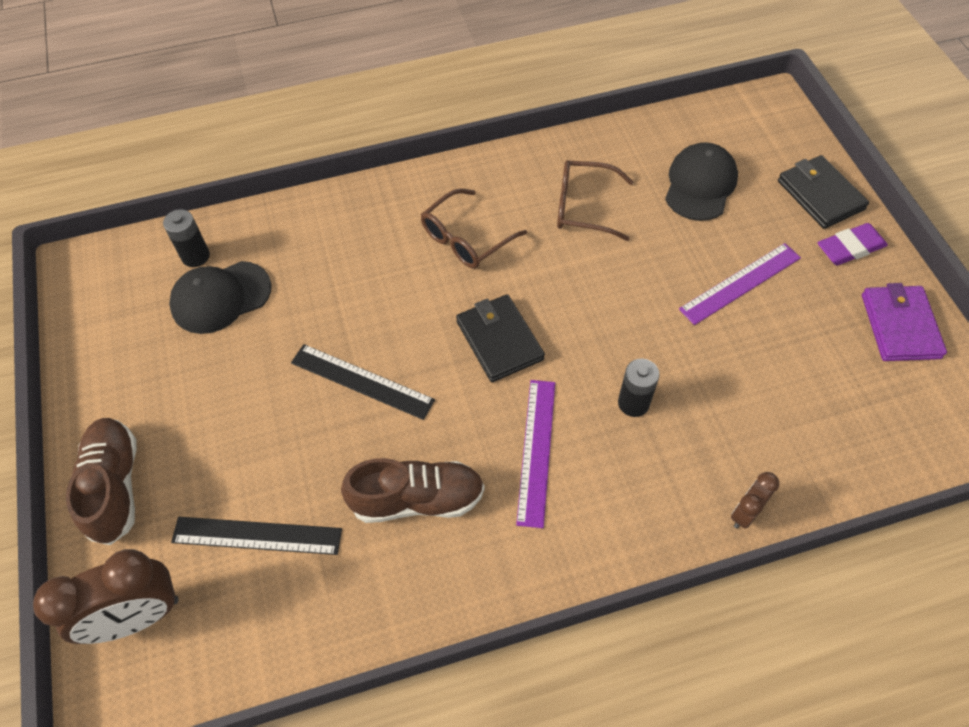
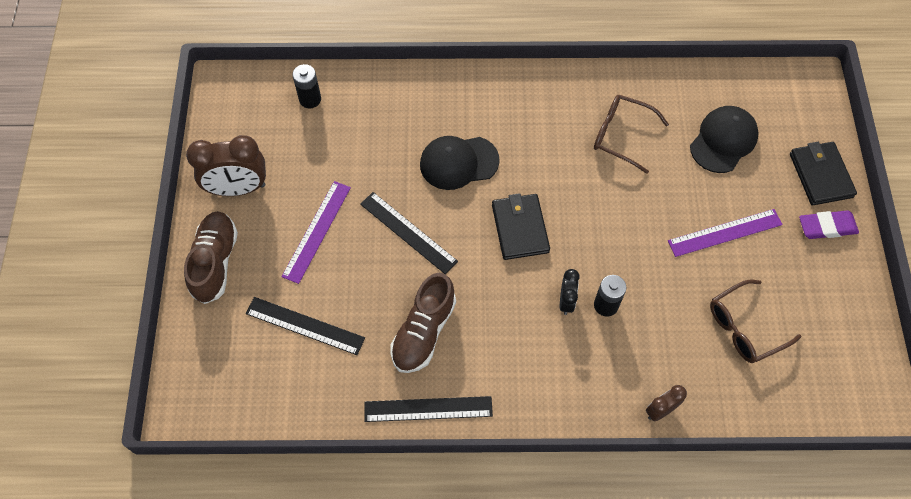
camera: 15 degrees right, 5 degrees up
(138, 617) = (212, 358): brown clock -> brown clock (238, 188)
(221, 297) = (321, 138): black cap -> black cap (458, 162)
(417, 499) = (424, 332): brown shoe -> brown shoe turned 105 degrees clockwise
(452, 599) = (428, 409): none -> black ruler
(466, 239) = (519, 138): brown glasses -> brown glasses (744, 327)
(536, 450) = (521, 320): purple ruler -> purple ruler (316, 231)
(584, 411) = (566, 301): none -> black clock
(900, 326) = (840, 302): purple wallet -> none

